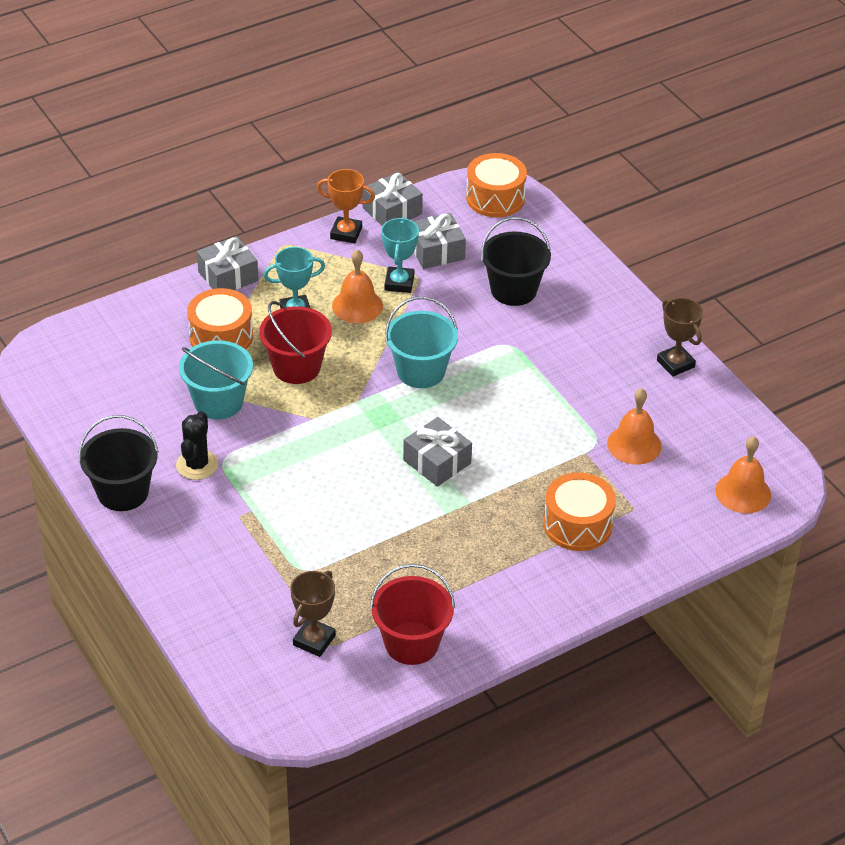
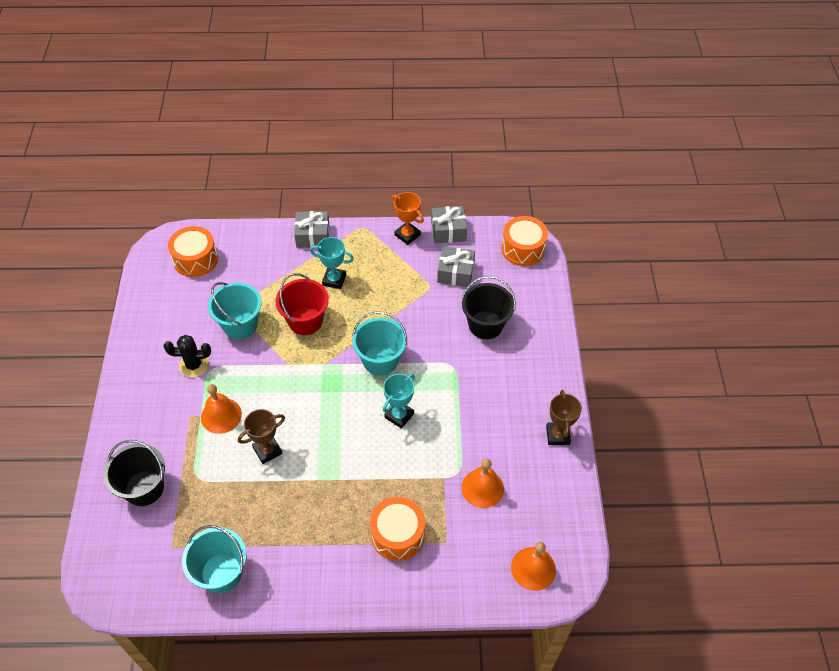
camera: 30 degrees right, 10 degrees up
(123, 492) = (137, 364): black bucket -> black bucket (144, 488)
(197, 465) = (193, 365): black cactus -> black cactus turned 45 degrees clockwise
(221, 336) = (276, 277): orange drum -> orange drum (195, 259)
(314, 640) = (164, 536): brown trophy -> brown trophy (267, 450)
(357, 305) = (376, 292): orange bell -> orange bell (221, 415)
(399, 283) = (414, 286): turquoise trophy -> turquoise trophy (399, 415)
(411, 643) = (221, 573): red bucket -> turquoise bucket
(437, 462) = (340, 436): grey gift -> none

